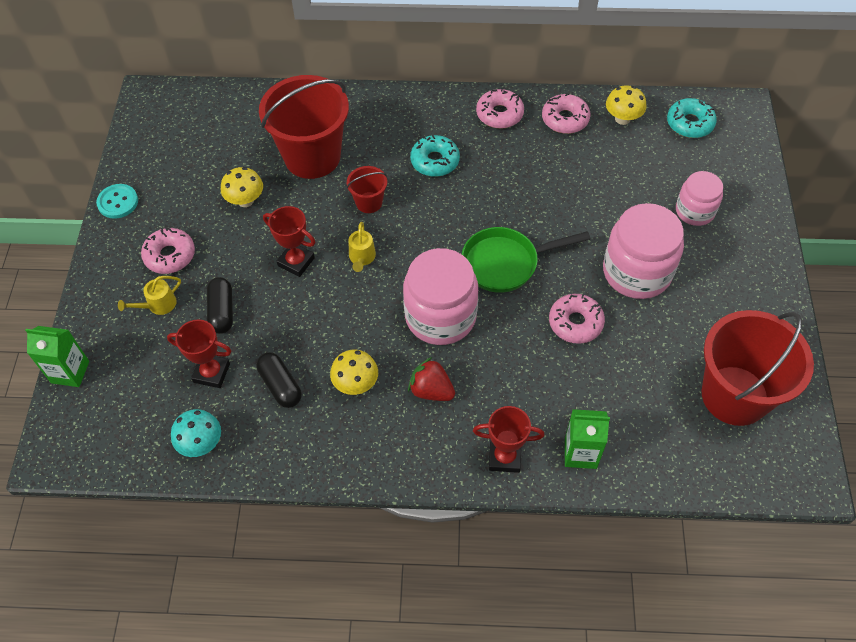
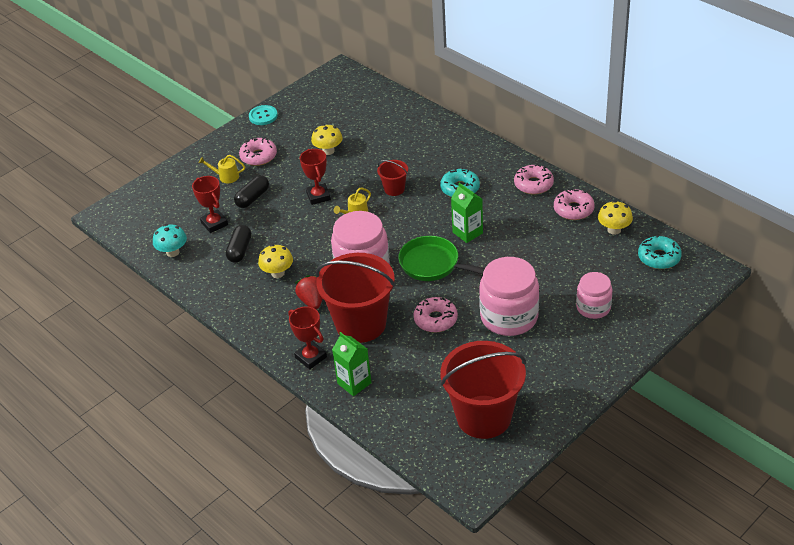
camera: 45 degrees right, 15 degrees down
(70, 372) = (152, 183): green carton -> green carton (467, 233)
(312, 157) = (391, 148): red bucket -> red bucket (361, 324)

